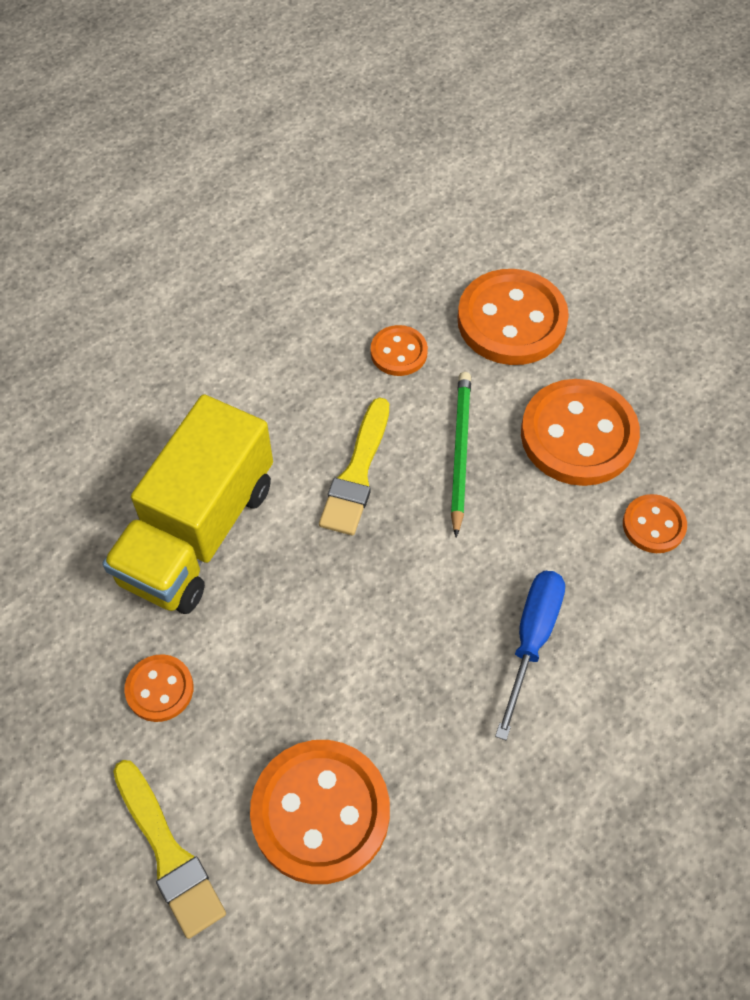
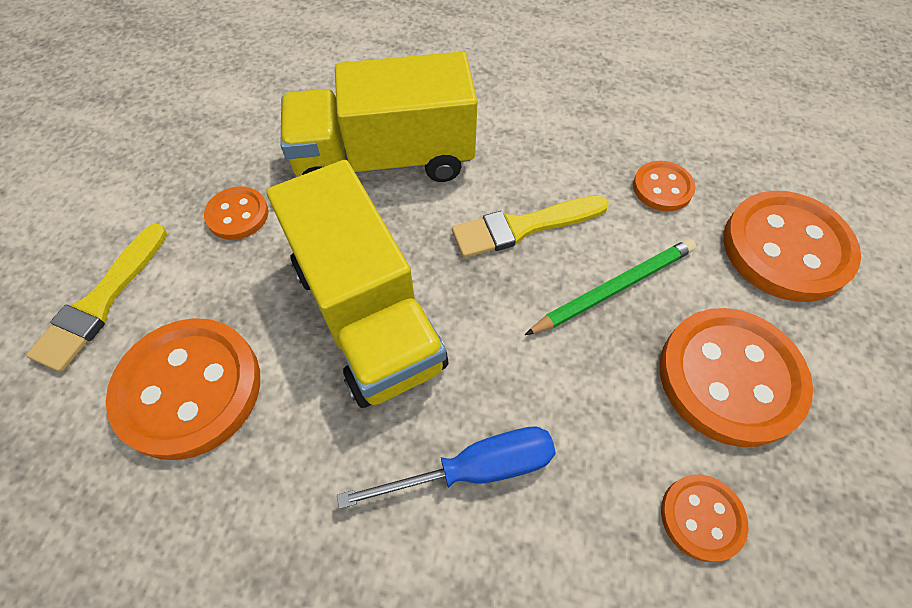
camera: 55 degrees right, 0 degrees up
(351, 638) = (367, 314): none -> yellow truck

